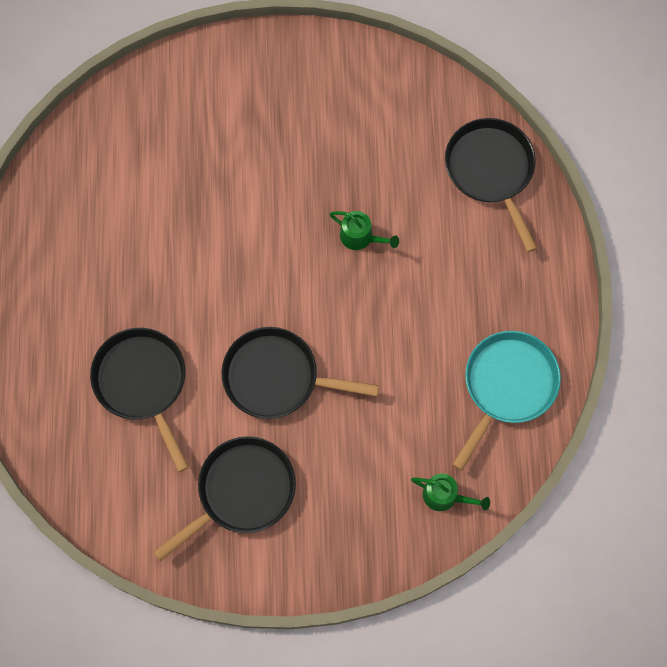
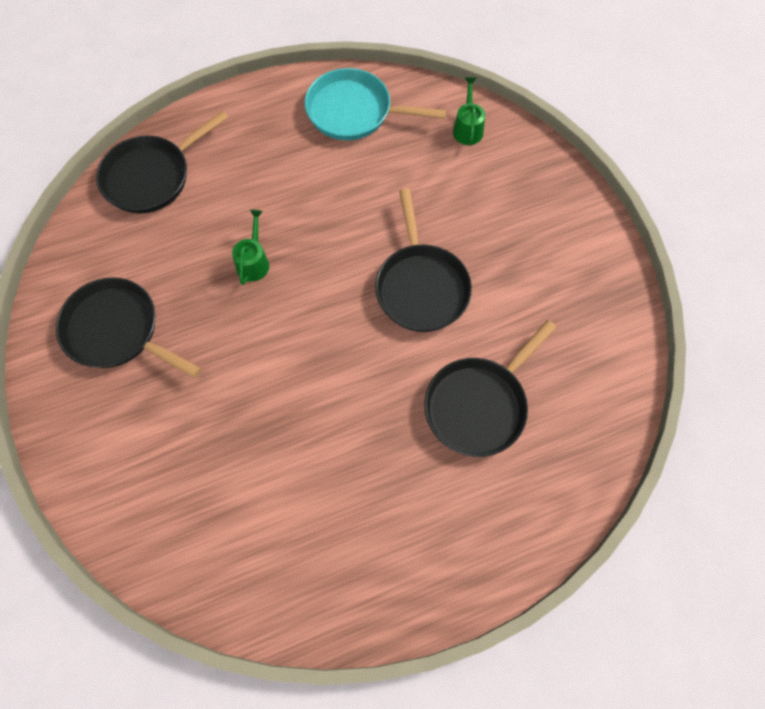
camera: 110 degrees left, 5 degrees down
(241, 491) = (540, 279): black pan -> black pan (117, 331)

